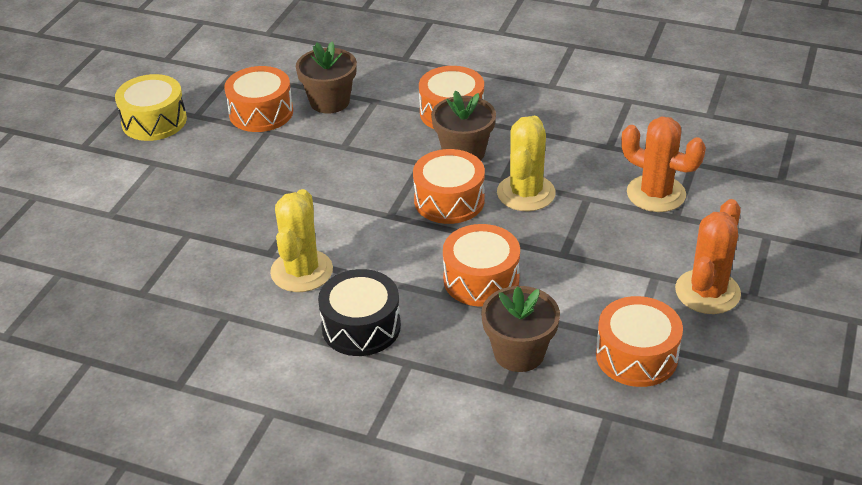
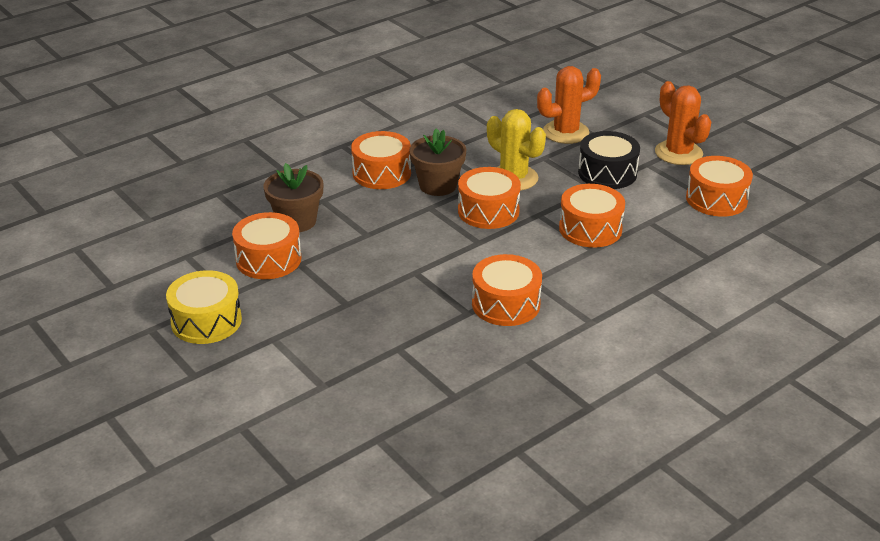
camera: 60 degrees left, 5 degrees down
(301, 271) = (506, 304): yellow cactus -> orange drum
(361, 327) = (596, 297): black drum -> black drum (607, 173)
(519, 353) = (678, 241): brown flower pot -> none

